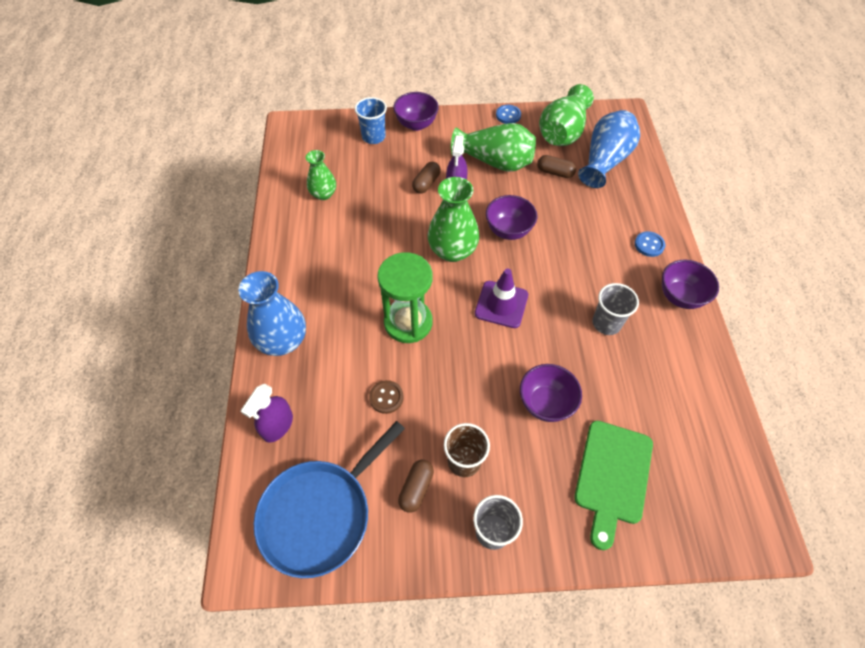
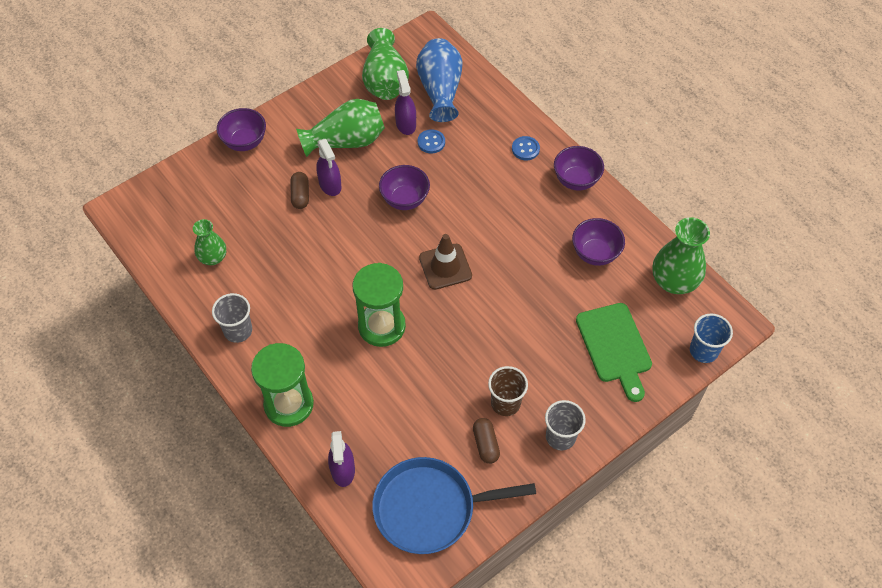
camera: 35 degrees left, 0 degrees up
(282, 341) = (289, 404): blue vase -> green hourglass
(319, 514) = (429, 508): blue pan -> blue pan turned 75 degrees clockwise
(373, 137) = (214, 176): blue cup -> blue cup (703, 351)
(386, 397) = (411, 395): brown button -> none
(452, 251) = (371, 244): green vase -> green vase (674, 281)
(501, 304) = (445, 267): purple traffic cone -> brown traffic cone
(508, 115) = (324, 88): blue button -> blue button (431, 142)
(545, 403) = (533, 324): purple bowl -> purple bowl (595, 253)
(555, 172) = (406, 124): brown capsule -> purple spray bottle
(606, 323) = (536, 234): grey cup -> grey cup (238, 330)

